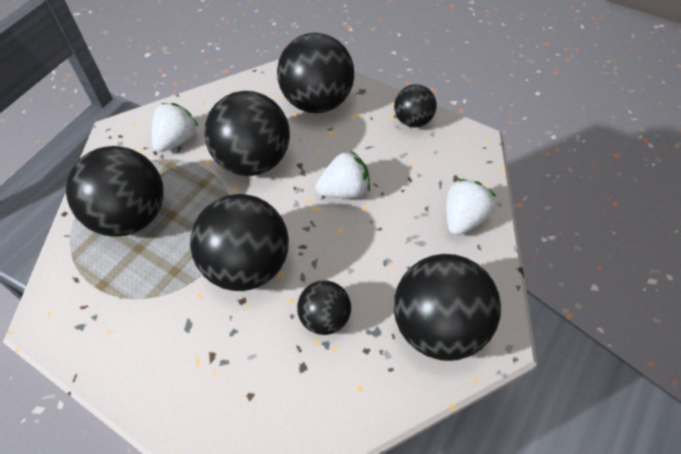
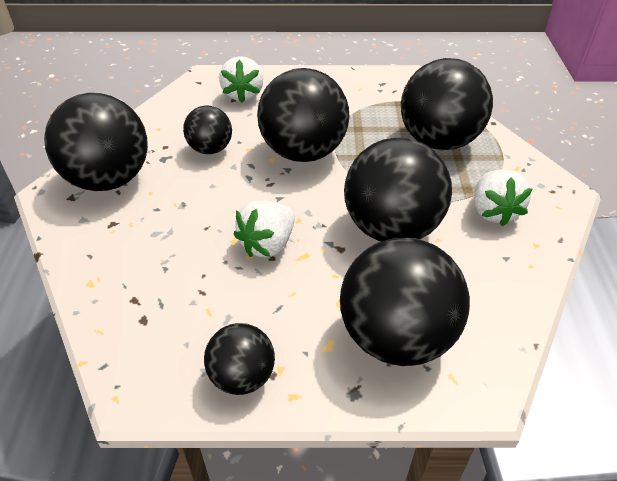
camera: 145 degrees right, 10 degrees down
(464, 219) = (115, 275): white strawberry -> white strawberry (243, 94)

